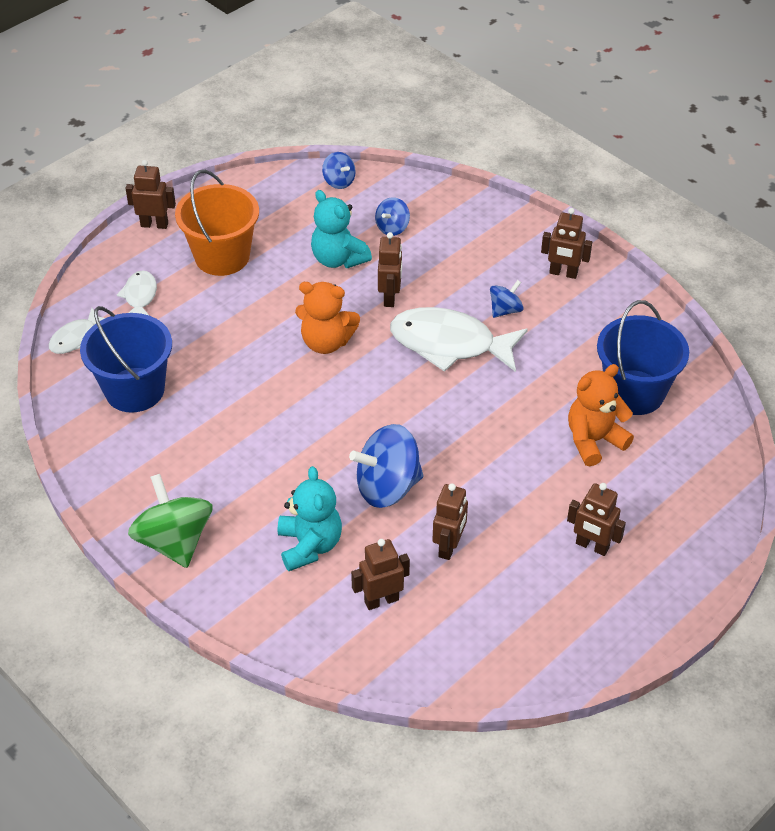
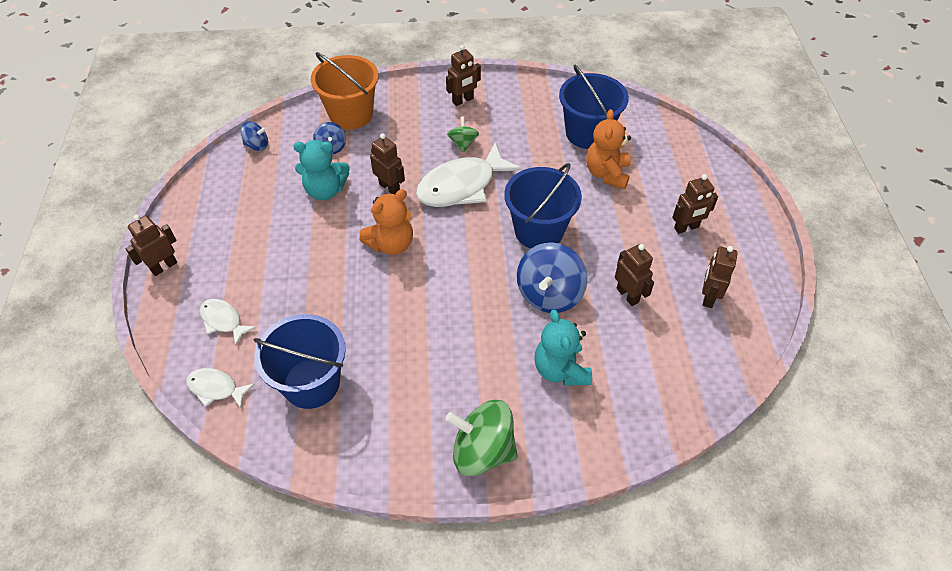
camera: 50 degrees left, 5 degrees up
(76, 338) = (216, 388): white fish -> white fish turned 120 degrees clockwise
(222, 256) = (245, 248): orange bucket -> orange bucket (351, 114)
(309, 545) = (560, 369): turquoise teddy bear -> turquoise teddy bear turned 135 degrees counterclockwise
(381, 600) = (642, 360): brown robot -> brown robot (708, 297)
(456, 433) = (539, 231): none -> blue bucket
(505, 310) = (463, 143): blue spinning top -> green spinning top

